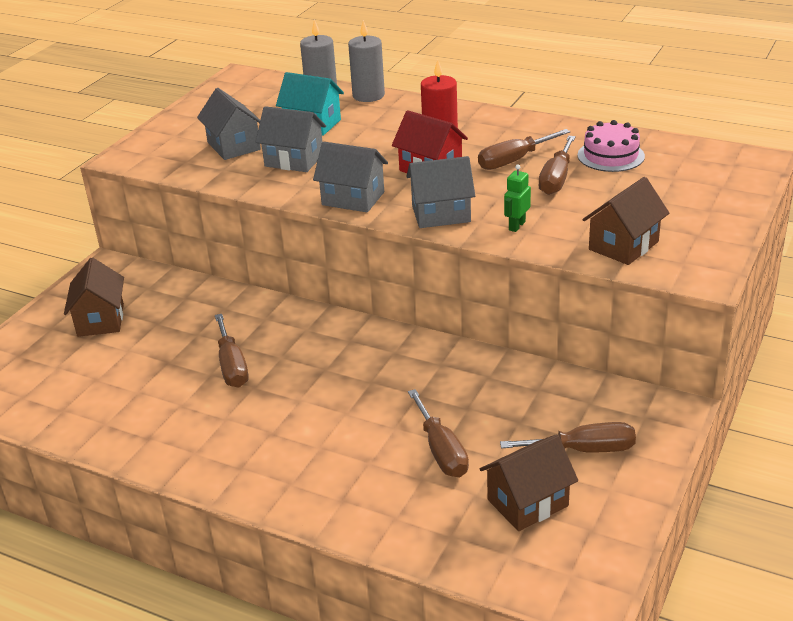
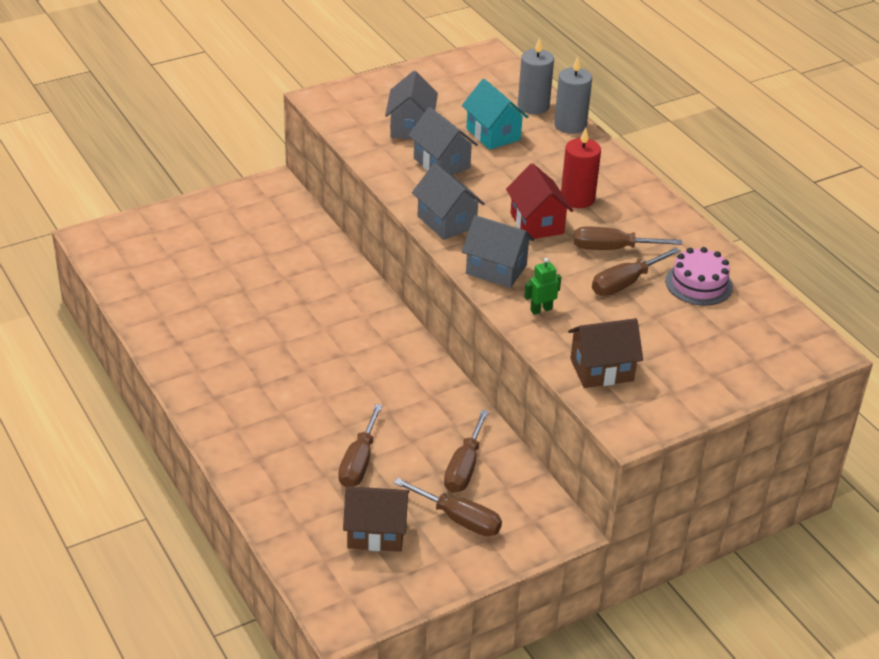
camera: 30 degrees right, 5 degrees up
(100, 320) = (230, 231): brown house -> none
(232, 366) = (283, 317): brown screwdriver -> brown screwdriver (464, 467)

